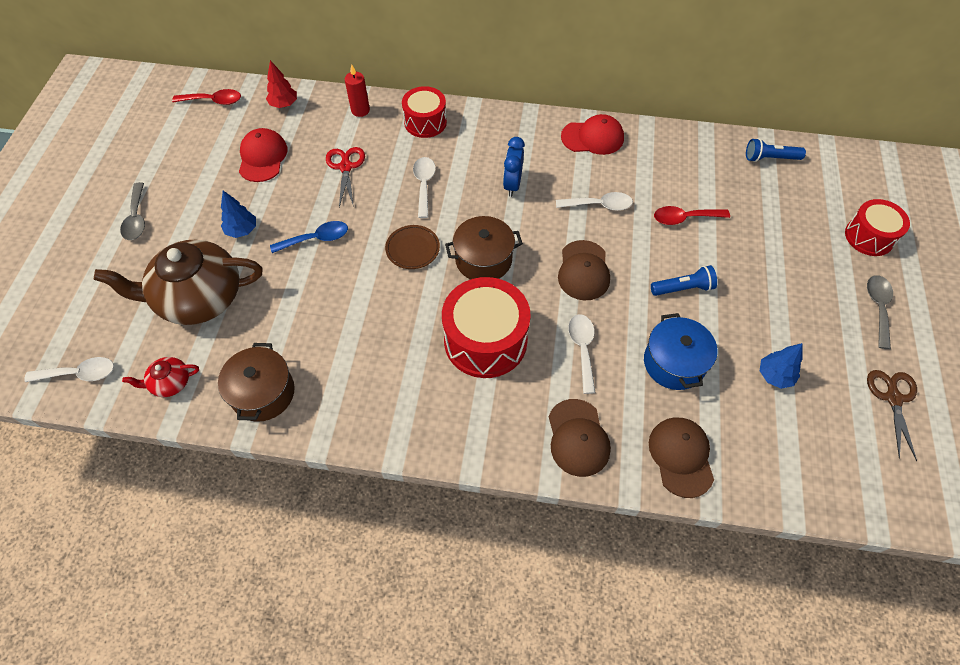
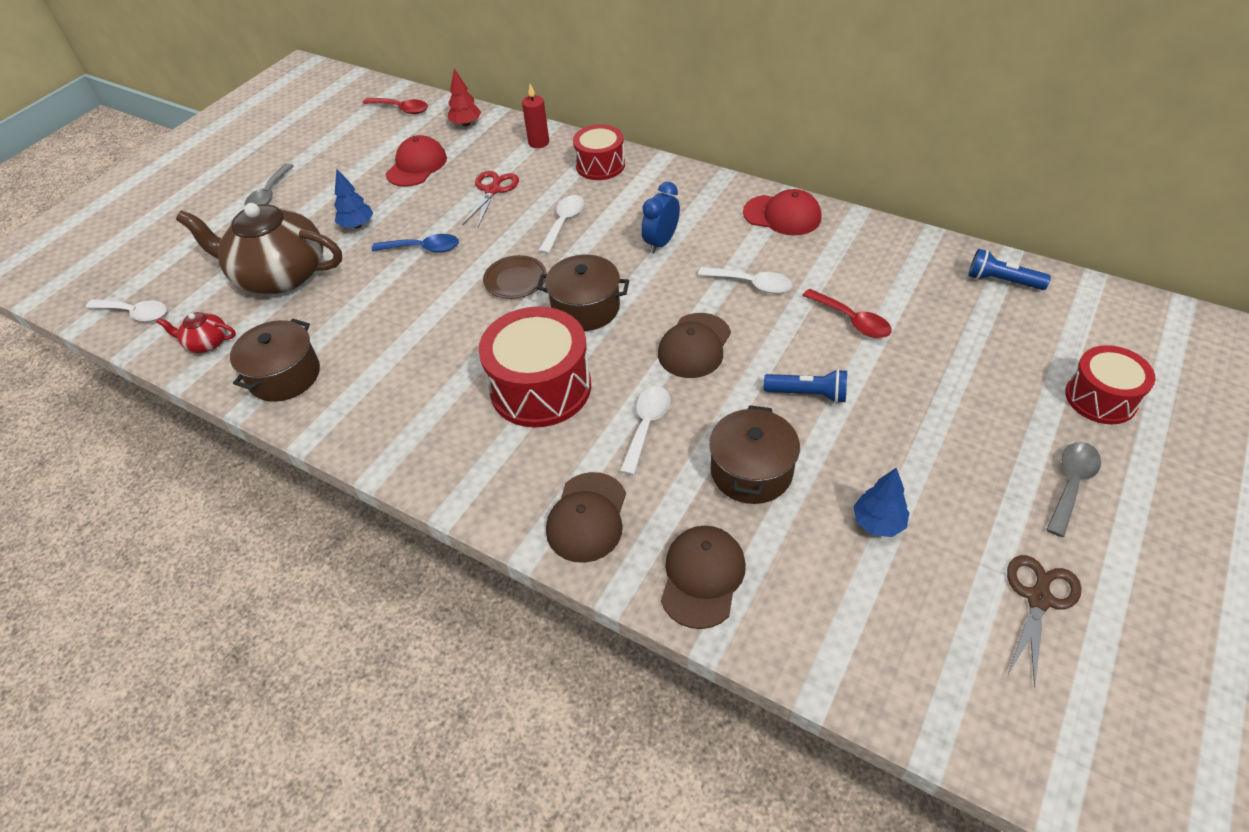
camera: 25 degrees right, 10 degrees down
(674, 363) = (751, 471): blue pot -> brown pot
(684, 218) = (851, 320): red spoon -> red spoon turned 150 degrees counterclockwise

